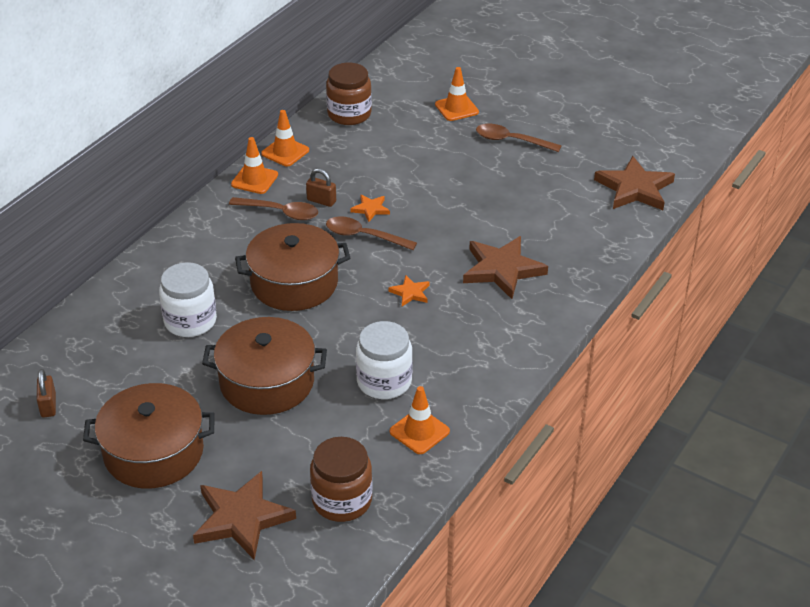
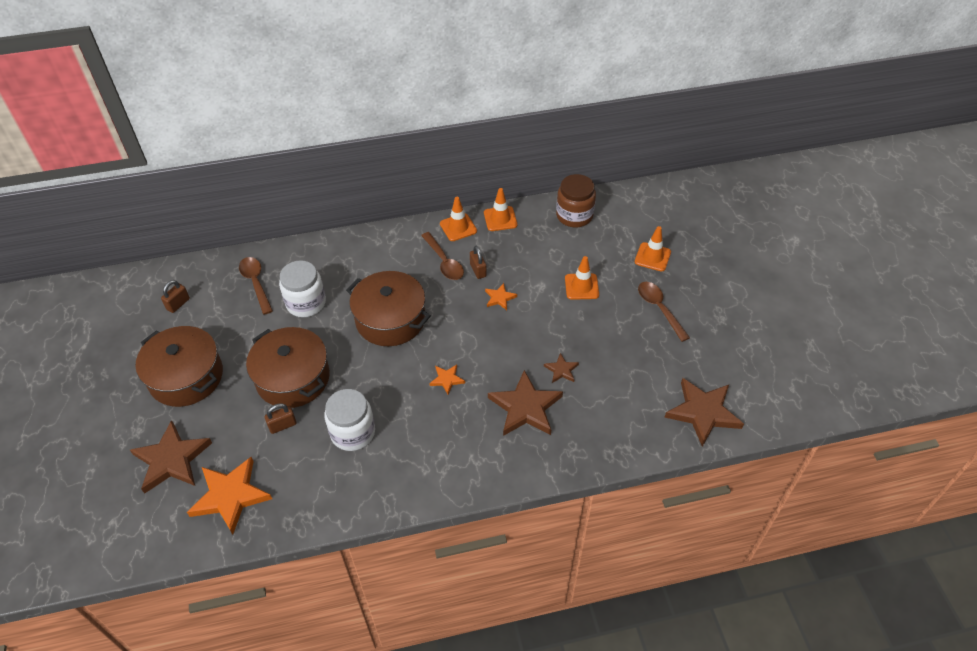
camera: 45 degrees right, 10 degrees up
(311, 420) = (282, 425): none -> brown padlock
(342, 500) = (230, 496): brown jar -> orange star
(364, 236) = (471, 315): brown spoon -> brown spoon (256, 283)
(419, 431) = (327, 486): orange traffic cone -> orange traffic cone (581, 286)
(494, 227) = (561, 370): none -> brown star

